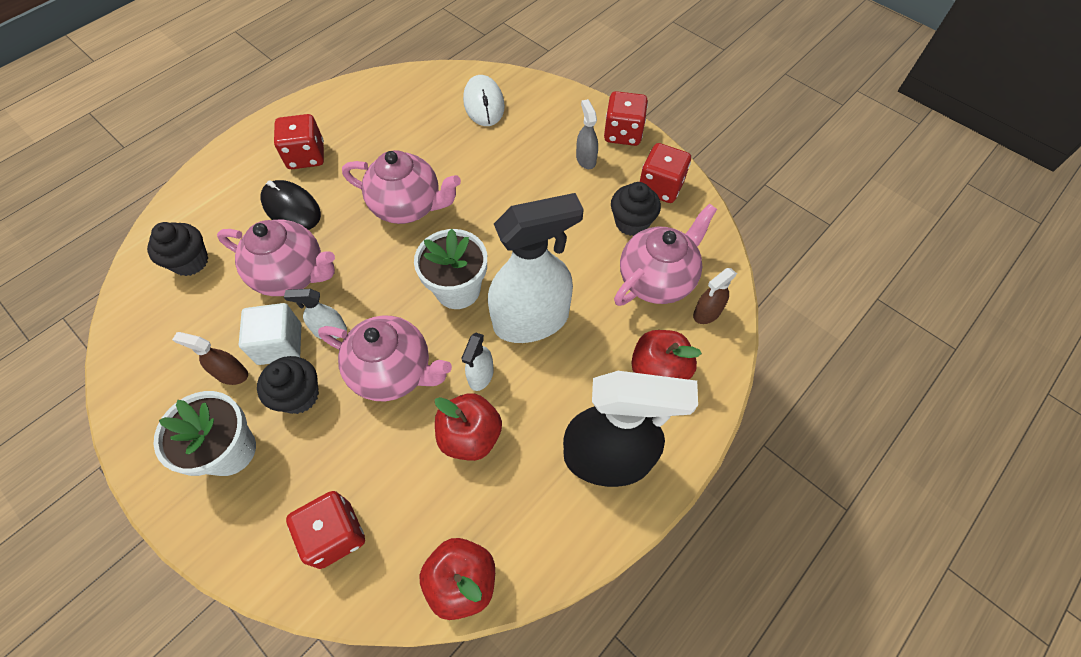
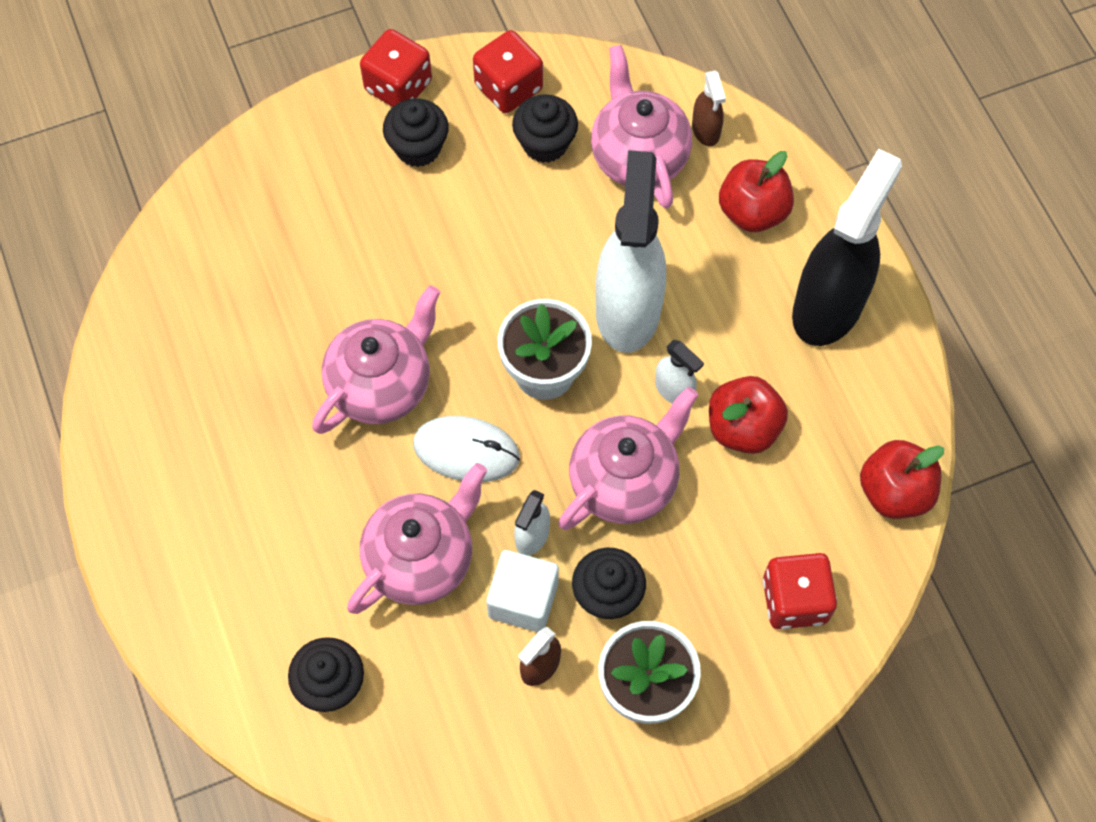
camera: 65 degrees left, 5 degrees up
(291, 208) = (304, 531): black mouse -> none
(306, 156) = (214, 487): red dice -> none
(484, 104) = (246, 226): white mouse -> white mouse (466, 451)
(585, 159) = (418, 148): grey spray bottle -> black cupcake

